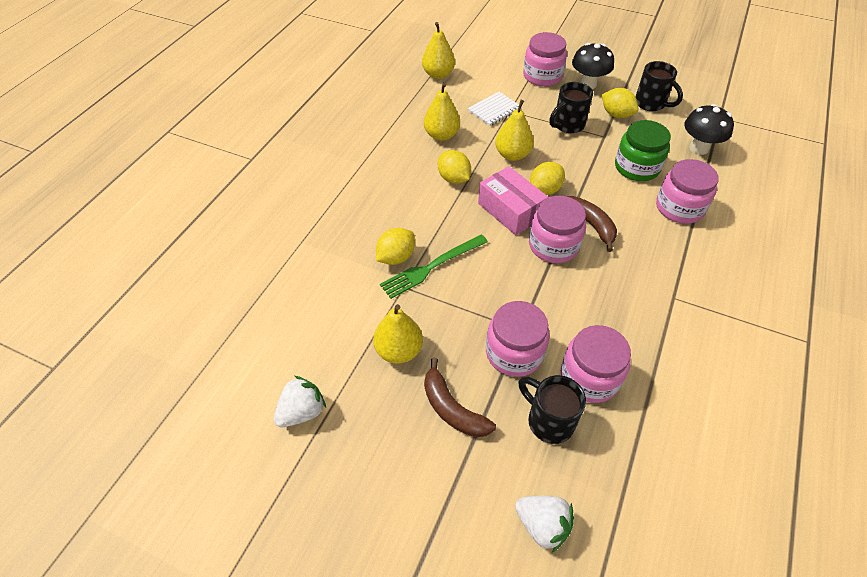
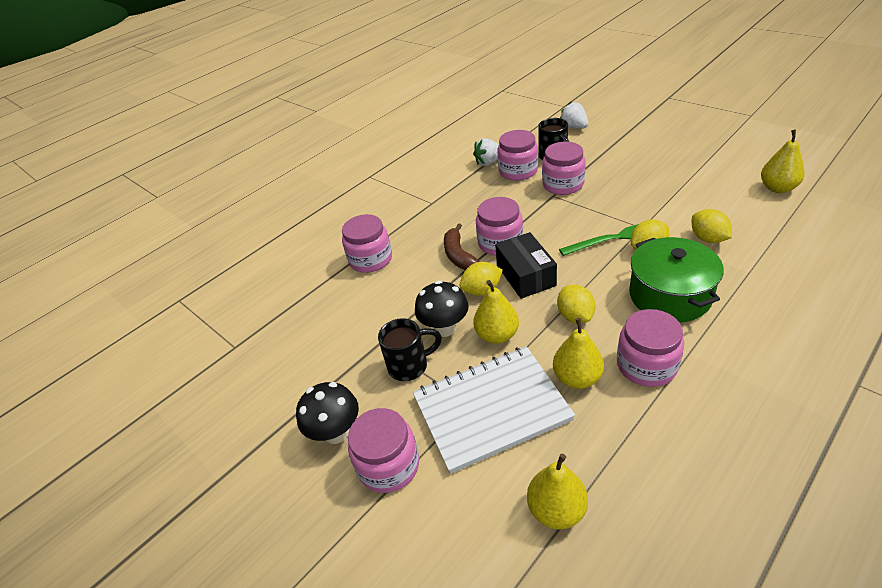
camera: 155 degrees left, 10 degrees down
(302, 412) = (718, 169): white strawberry -> white strawberry (489, 162)
(375, 207) = (669, 295): none -> green pot
(393, 150) = (646, 365): none -> pink jar
(399, 350) = (648, 191): yellow pear -> yellow pear (777, 188)
(452, 408) = (613, 164): brown banana -> none
(494, 110) = (491, 409): white notebook -> white notebook, size x2.11
(510, 210) = (525, 275): pink box -> black box
(616, 114) = (341, 371): yellow lemon -> yellow lemon (708, 239)
(636, 167) = (375, 301): green jar -> none
(651, 104) = (288, 380): black mug -> none
(699, 148) = (296, 313): black mushroom -> black mushroom (445, 328)

